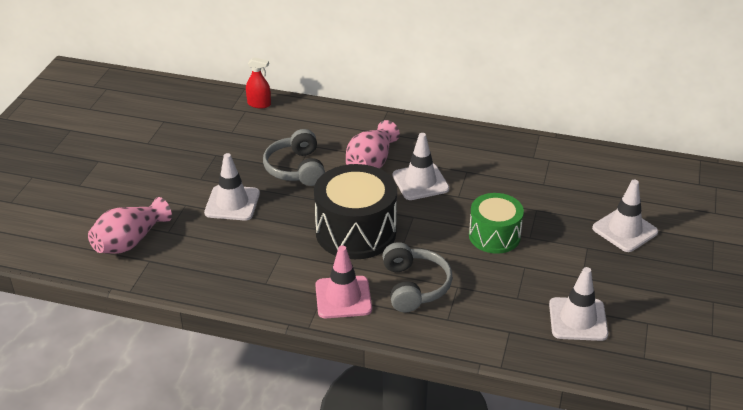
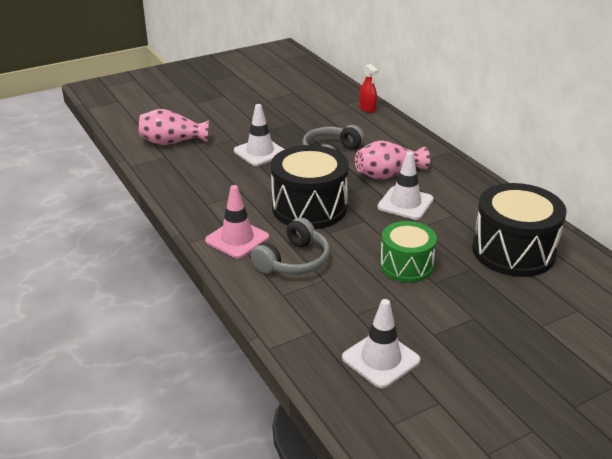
camera: 45 degrees right, 5 degrees down
(543, 178) = (513, 251): none -> black drum
(625, 230) = (530, 326): white traffic cone -> none

